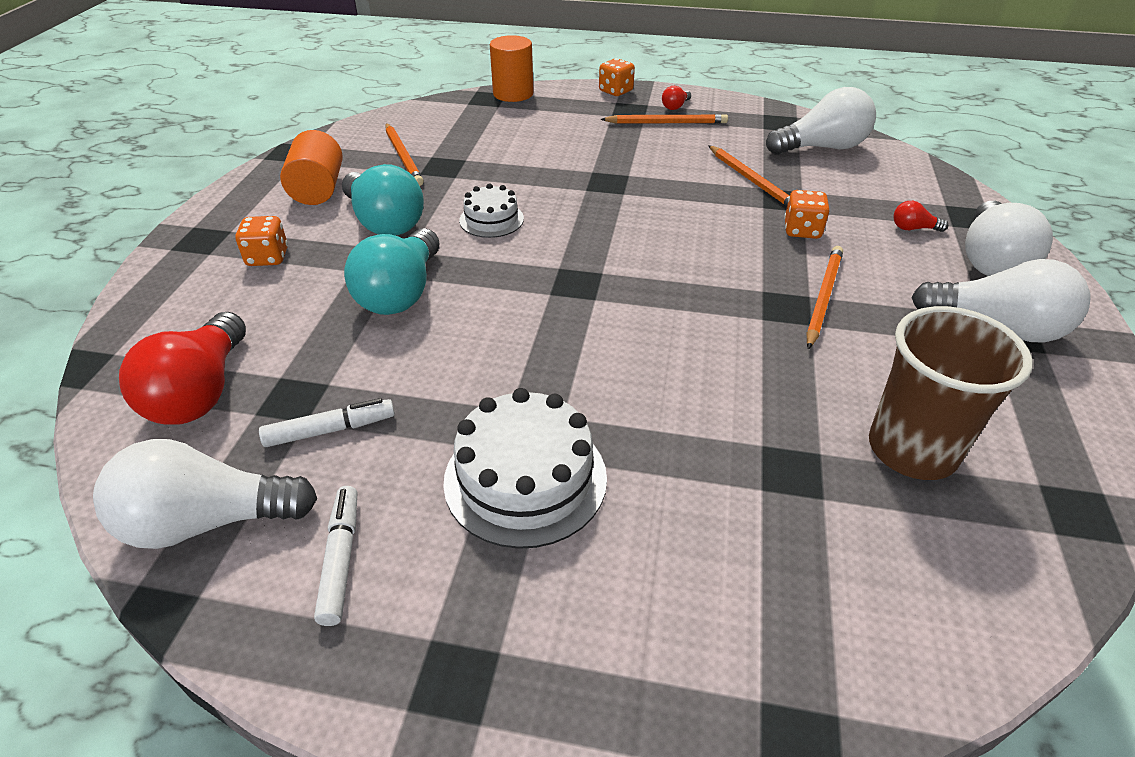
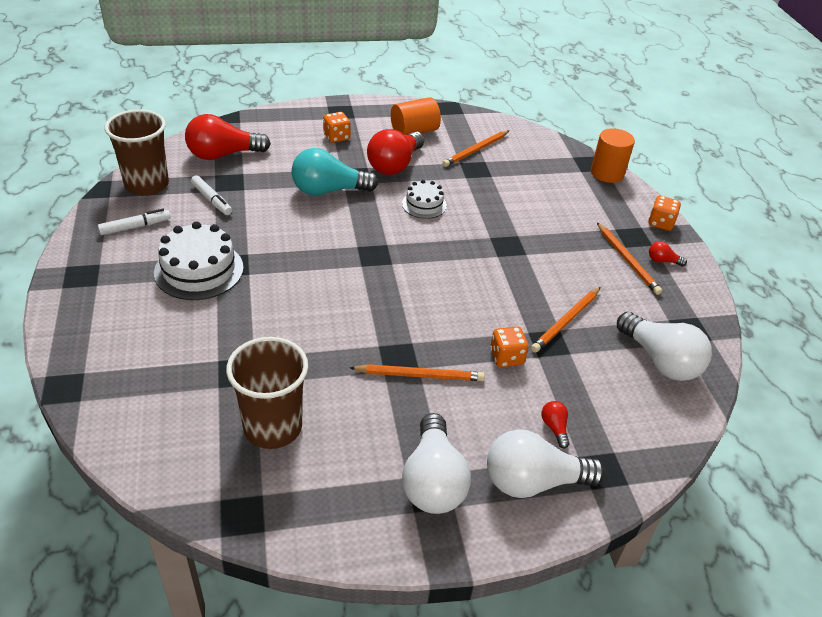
camera: 65 degrees right, 0 degrees up
(207, 521) = (147, 184): white light bulb -> brown cup
(384, 222) = (394, 165): turquoise light bulb -> red light bulb

